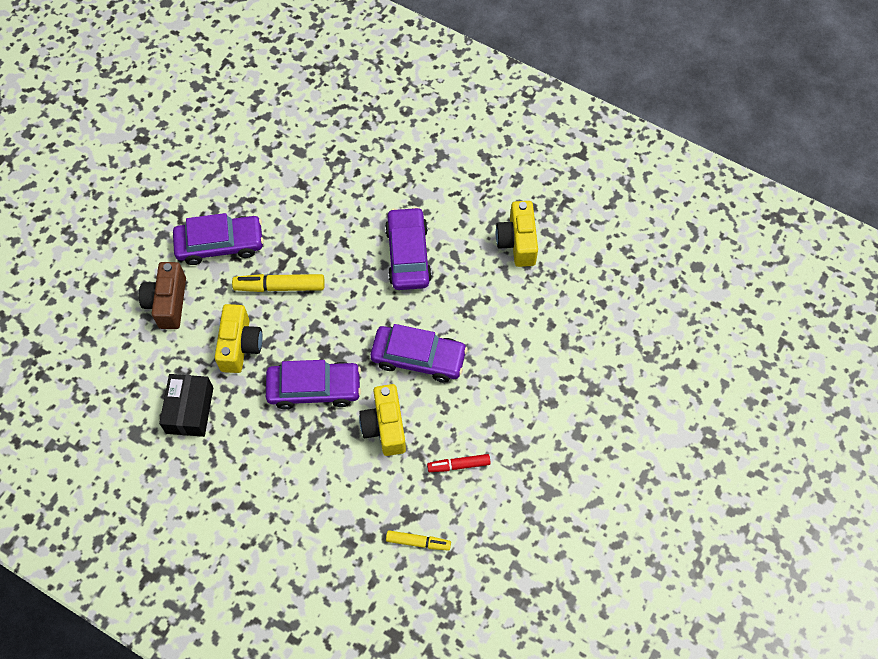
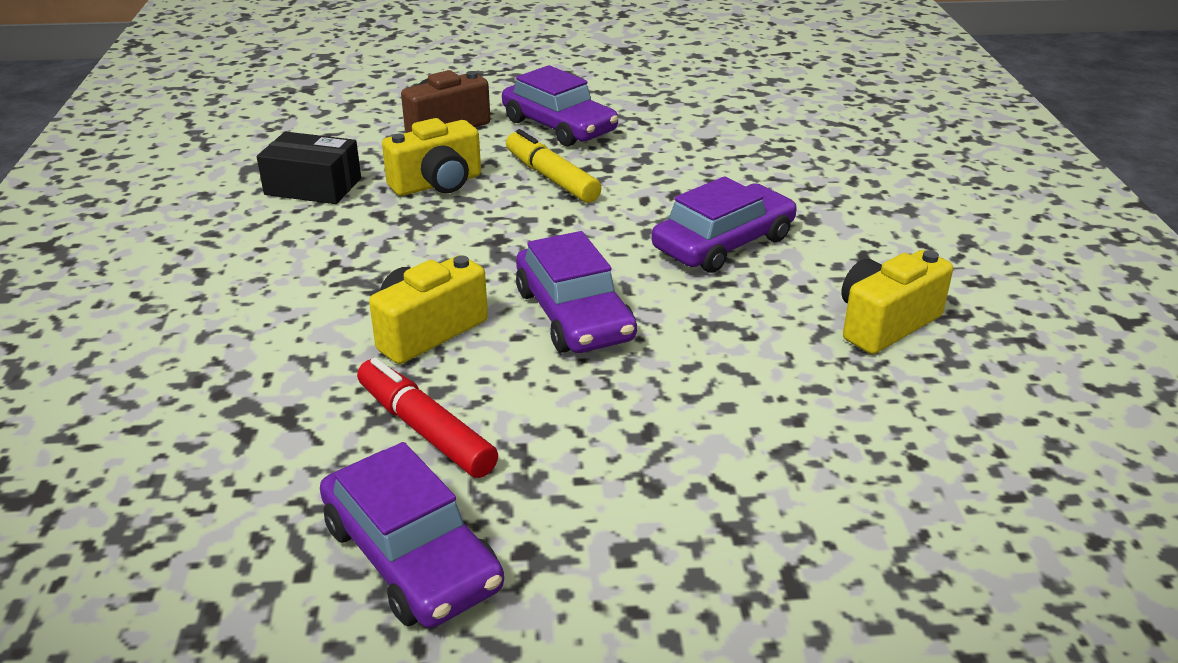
camera: 55 degrees right, 30 degrees down
(189, 410) = (313, 186): black box -> black box turned 45 degrees clockwise
(314, 389) = (430, 253): purple car -> purple car (411, 556)
(418, 542) = (243, 446): yellow marker -> none
(458, 465) = (425, 430): red marker -> red marker, size x1.55

